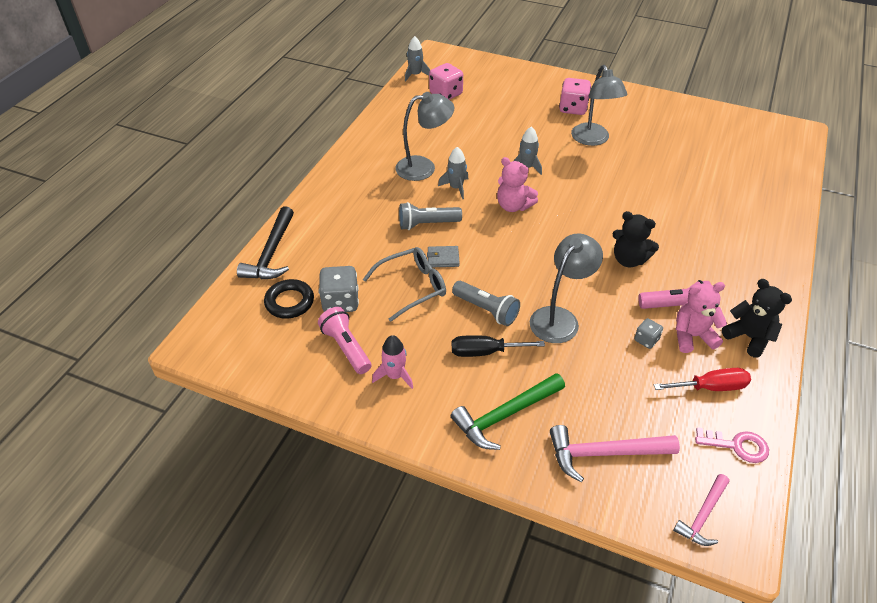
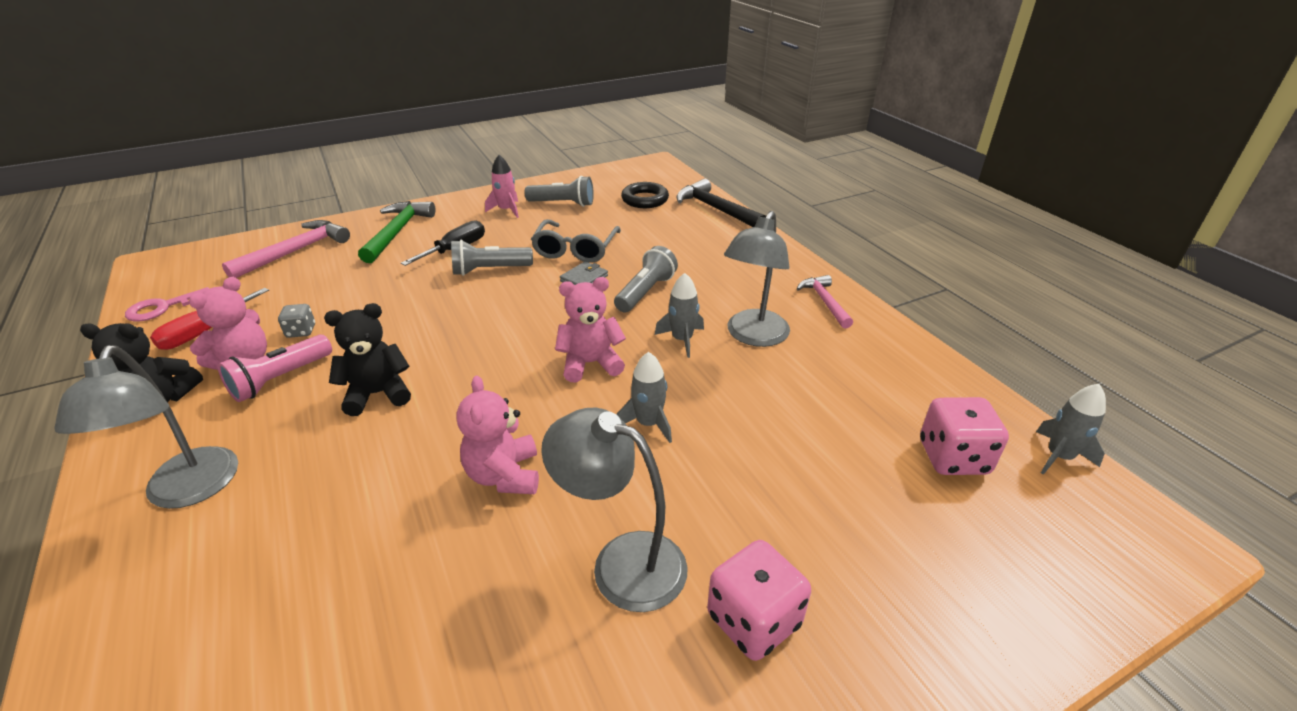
camera: 130 degrees right, 10 degrees down
(340, 302) = (612, 216): grey dice -> none
(346, 347) = (563, 204): pink flashlight -> grey flashlight
(559, 318) = (412, 300): grey lamp -> grey lamp (187, 491)
(604, 186) = (504, 475): none -> pink teddy bear
(703, 515) = (189, 261): pink hammer -> pink hammer (824, 302)

